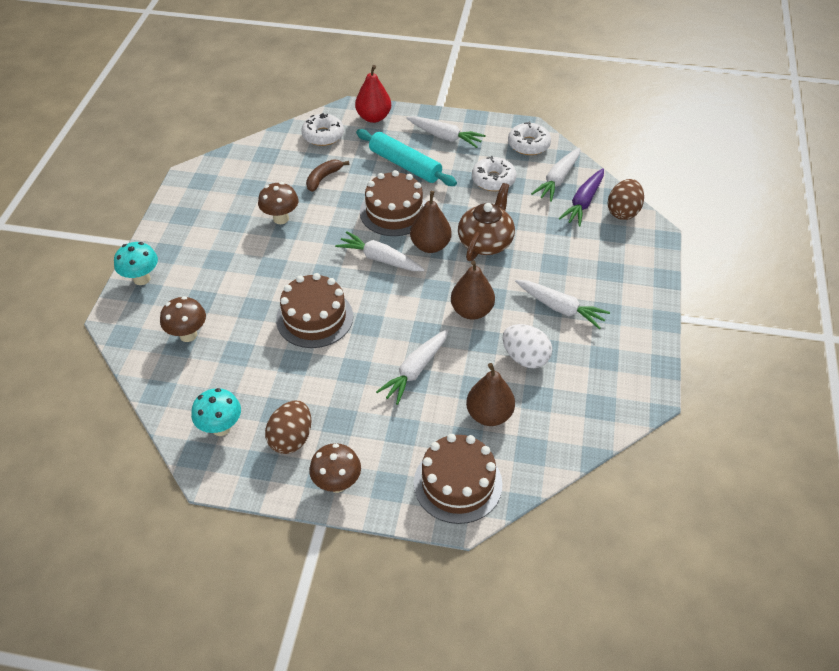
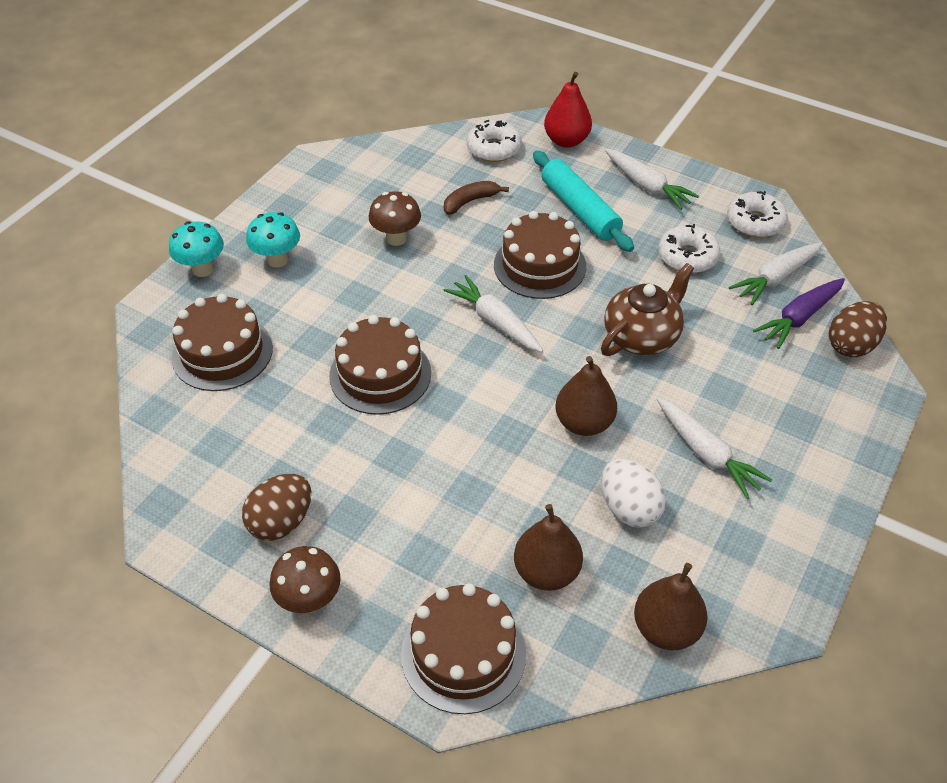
camera: 20 degrees right, 0 degrees up
(188, 335) = (222, 352): brown mushroom -> brown cake
(221, 428) = (205, 480): turquoise mushroom -> turquoise mushroom (277, 260)
(415, 370) = (475, 480): white carrot -> none
(430, 246) = (567, 321): brown pear -> brown pear (666, 628)

